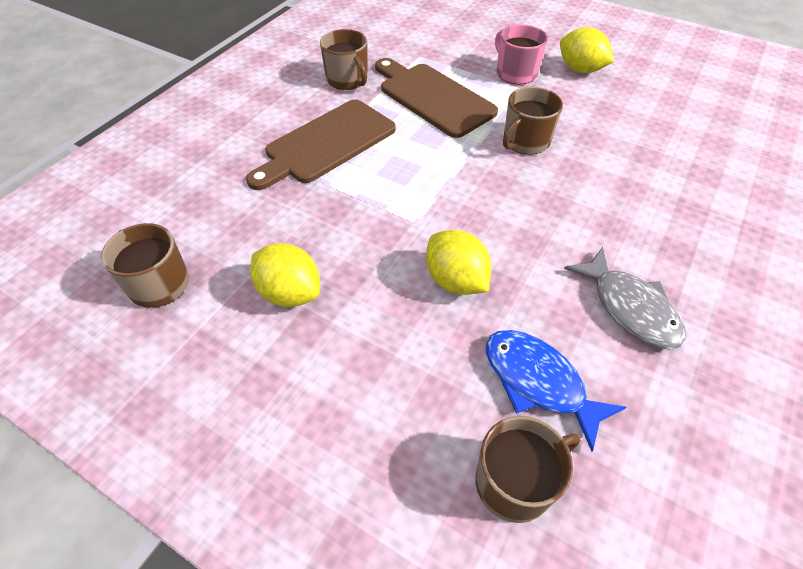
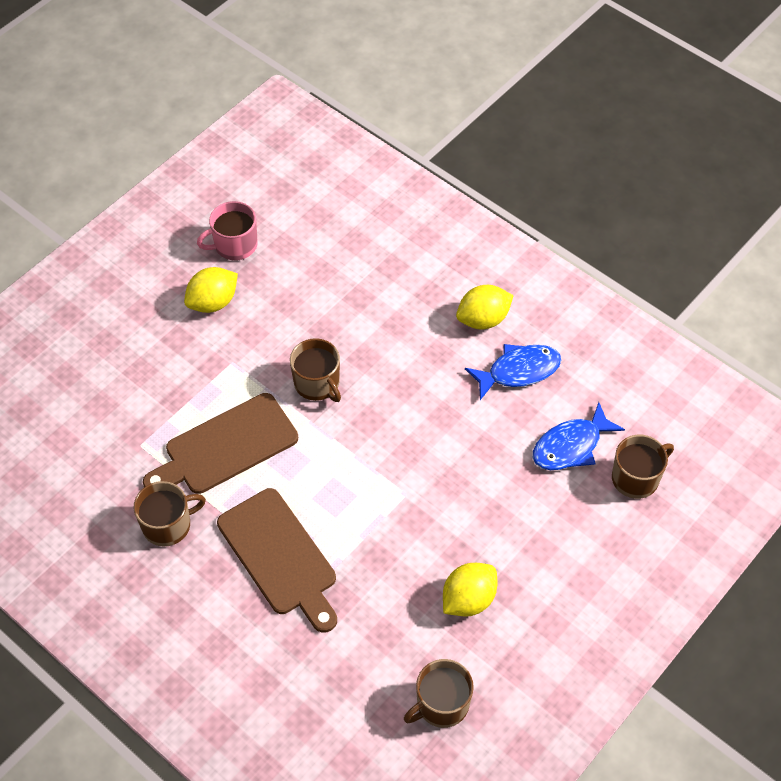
camera: 80 degrees left, 5 degrees up
(455, 280) = (475, 477): yellow lemon -> yellow lemon (483, 319)
(515, 73) = (202, 361): pink mug -> pink mug (234, 245)
(515, 482) = (636, 478): brown mug -> brown mug turned 75 degrees clockwise
(629, 308) = (518, 371): grey fish -> blue fish

